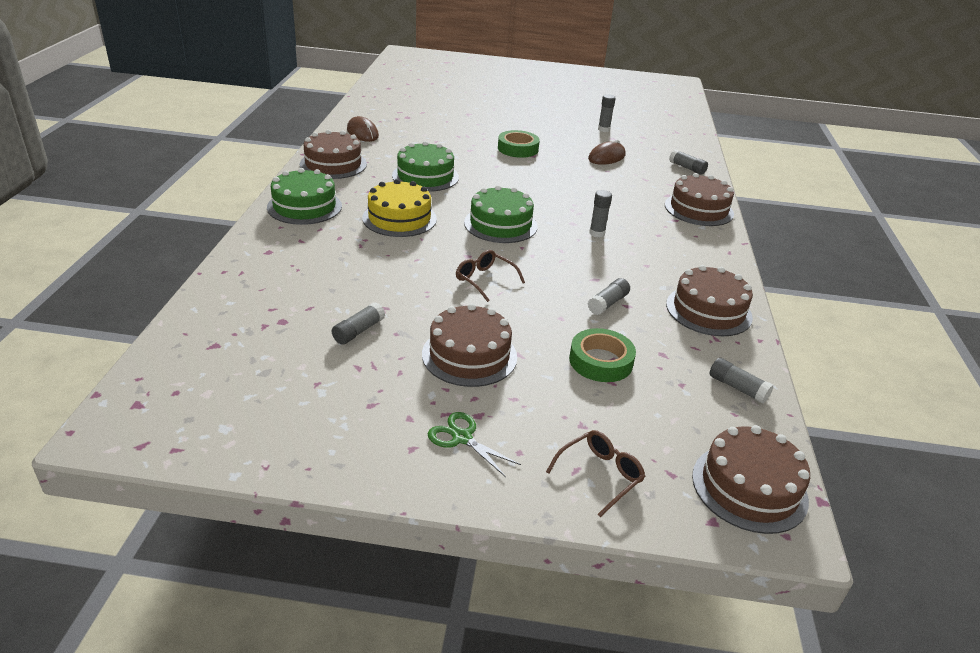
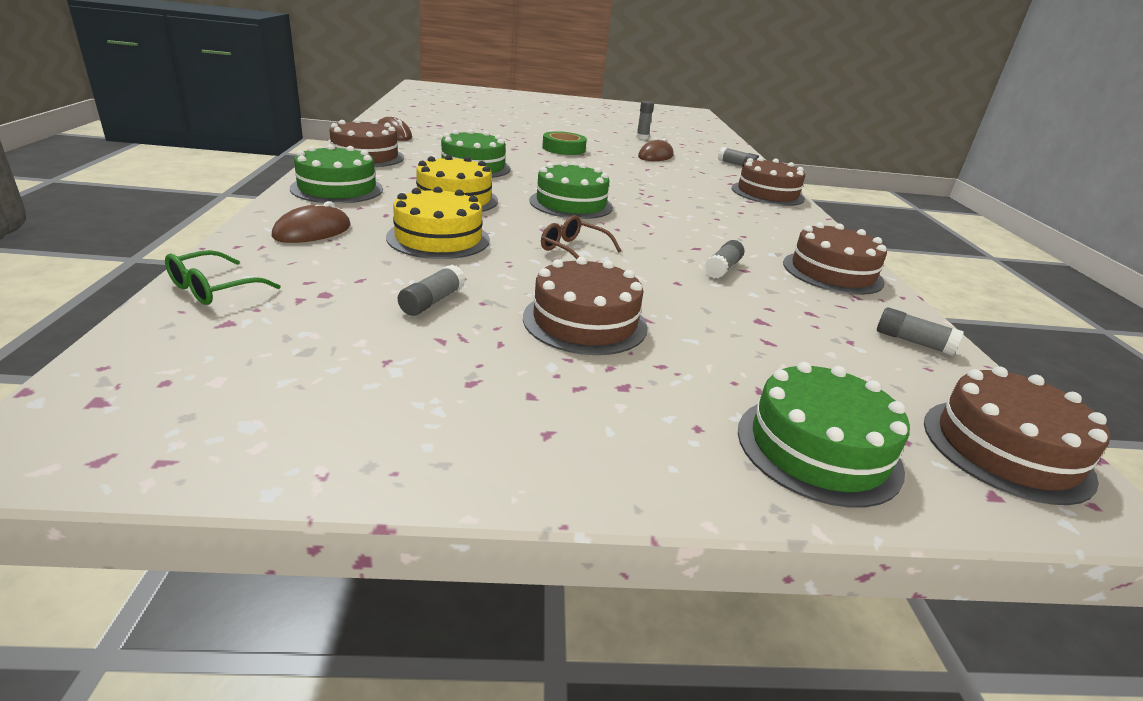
camera: 10 degrees left, 5 degrees down
(206, 314) = (213, 289): none -> green glasses
(280, 256) = (312, 231): none -> brown mouse
(376, 265) = (438, 238): none -> yellow cake
(462, 438) = (613, 415): green scissors -> none
(597, 233) = (677, 211): grey glue stick -> none
(600, 361) = (745, 322): green tape -> none
(600, 475) = (818, 448): brown glasses -> green cake

